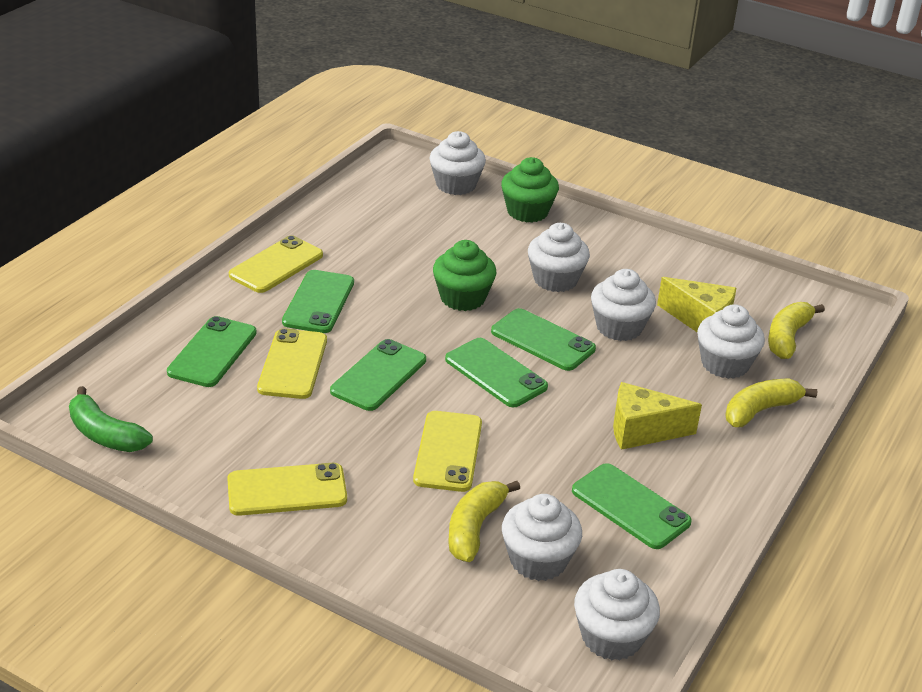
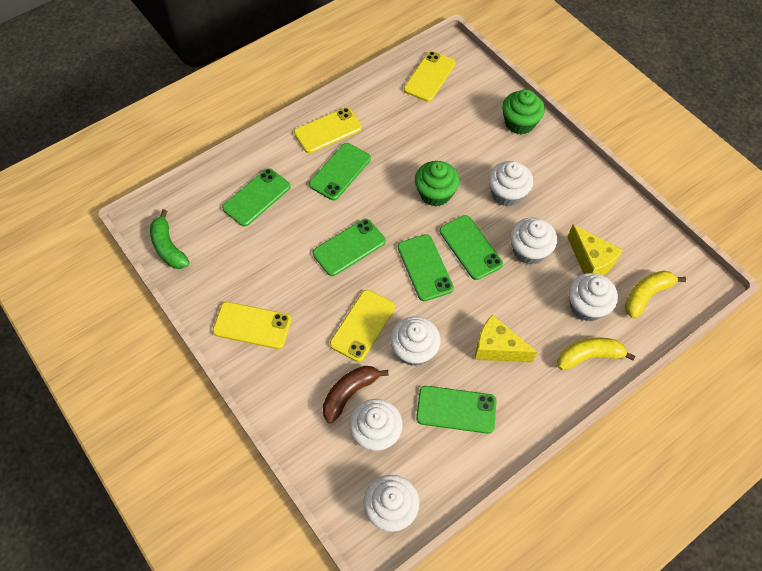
camera: 25 degrees right, 25 degrees up
(293, 364) = (300, 222): yellow phone -> yellow phone (429, 76)
(456, 185) = (481, 84): white cupcake -> white cupcake (414, 350)
(474, 528) = (349, 393): yellow banana -> brown banana
(630, 506) = (456, 409): green phone -> green phone turned 60 degrees counterclockwise

